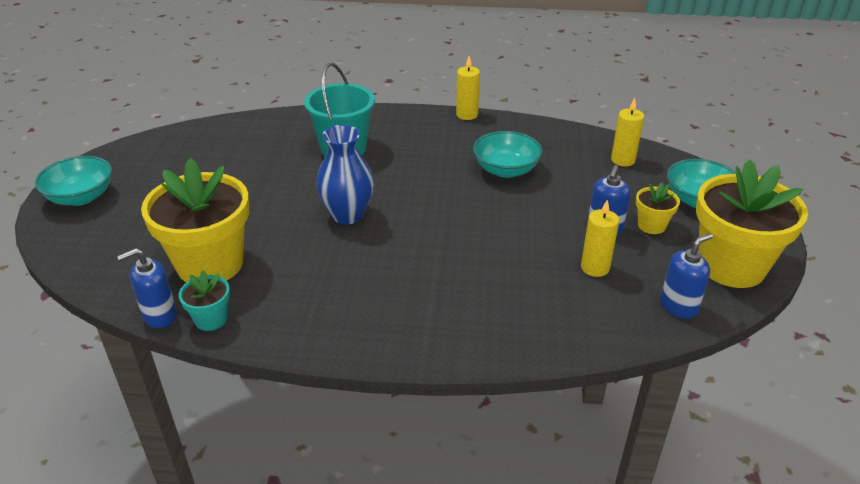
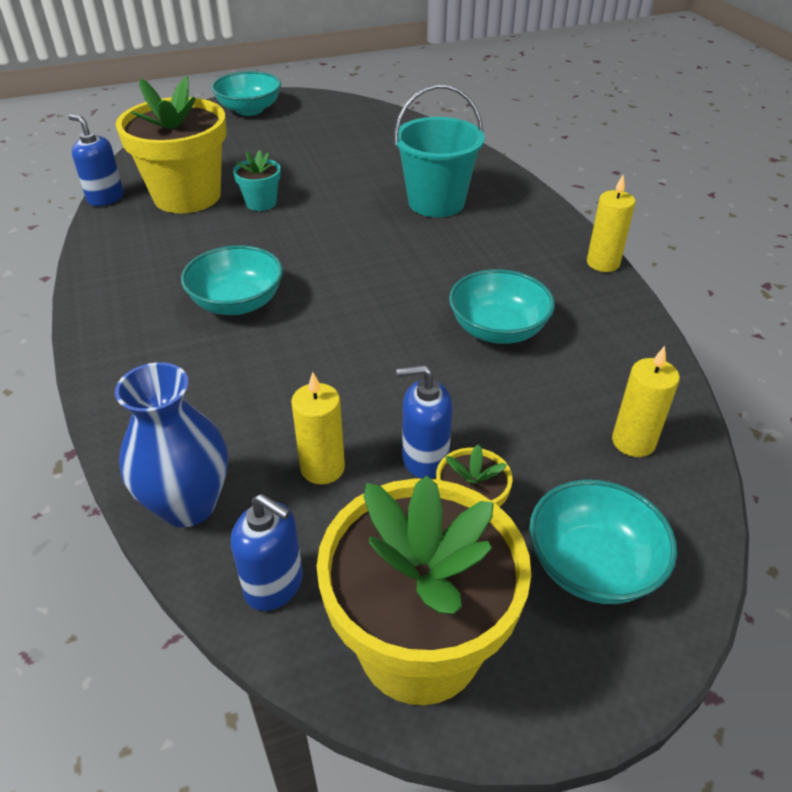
camera: 65 degrees right, 5 degrees up
(211, 319) = (109, 222): turquoise flower pot -> turquoise flower pot (261, 203)
(347, 215) = (313, 242): blue vase -> blue vase (188, 505)
(399, 267) = (237, 303): none -> turquoise bowl

